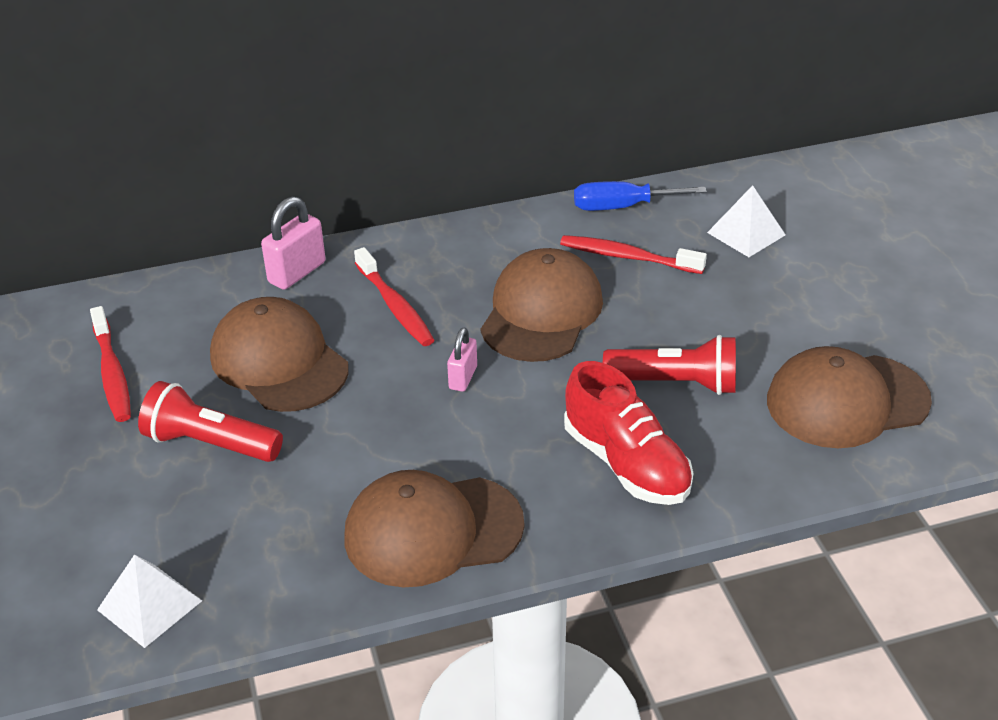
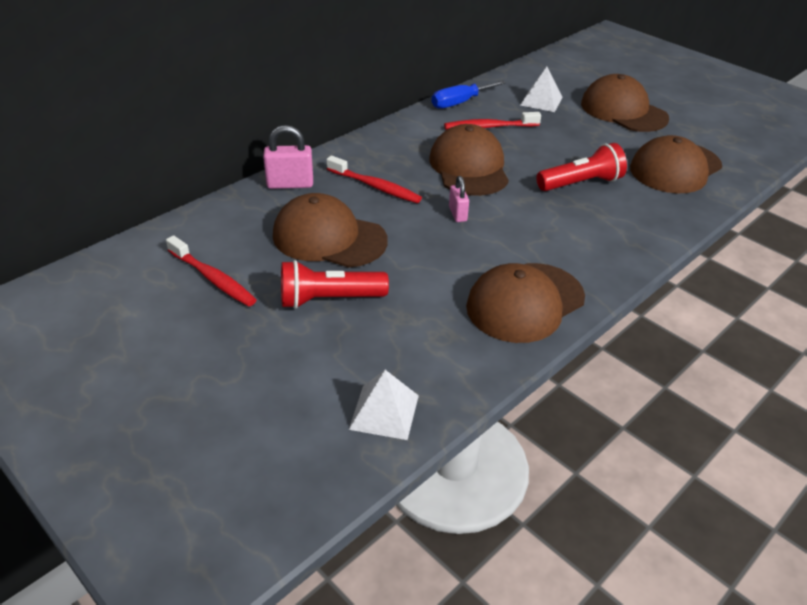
camera: 30 degrees left, 0 degrees up
(297, 272) = (290, 184): pink padlock -> pink padlock turned 75 degrees clockwise
(626, 463) = (597, 231): red shoe -> none
(860, 283) = (623, 111): none -> brown cap

